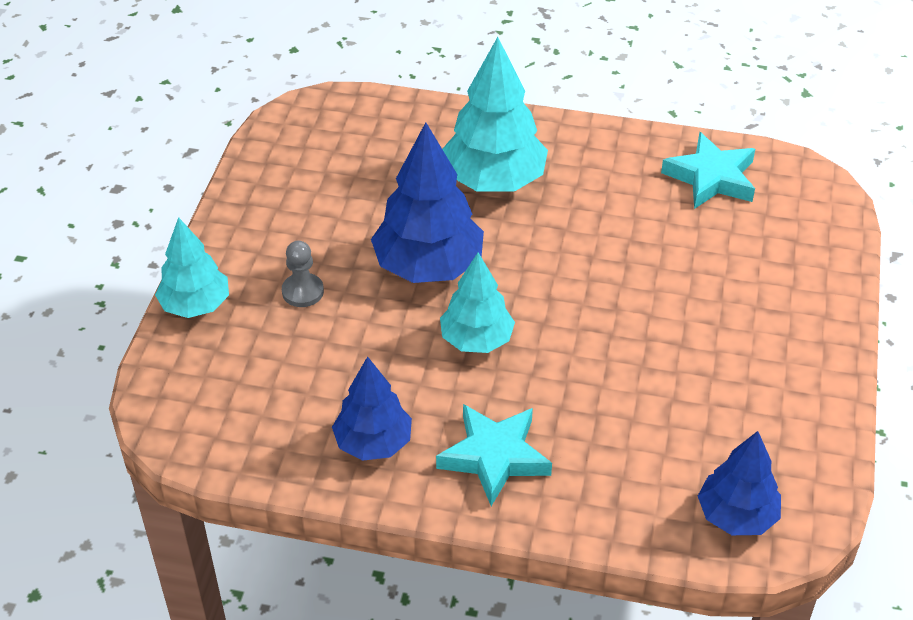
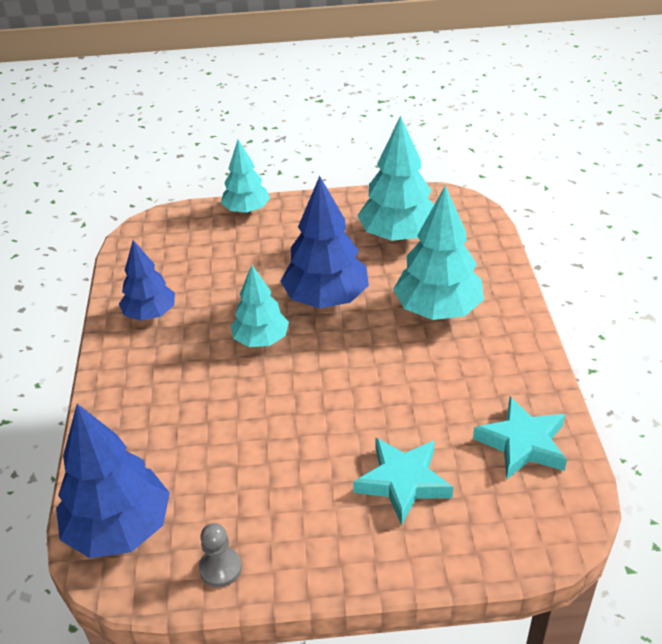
camera: 75 degrees right, 5 degrees down
(302, 292) = (276, 249): grey pawn -> grey pawn (220, 568)
(341, 176) = (398, 235): none -> turquoise tree
(494, 457) = (151, 374): turquoise star -> turquoise star (403, 482)
(736, 516) = (119, 529): blue tree -> blue tree, size x1.57

